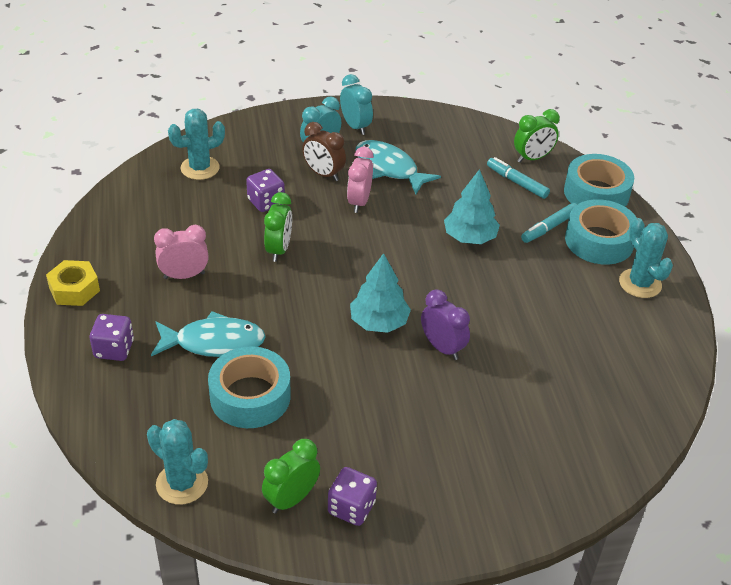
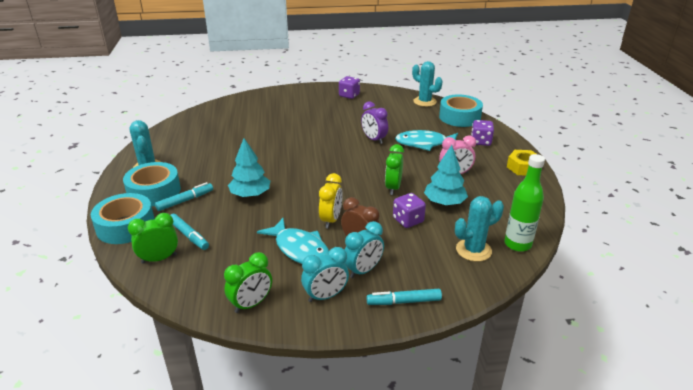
camera: 175 degrees left, 10 degrees down
(148, 174) = (517, 244): none -> green bottle
(250, 396) = (399, 125): turquoise tape -> turquoise tape (459, 117)
(283, 122) = (404, 301): none -> turquoise marker
(291, 499) = (375, 98): green clock -> green clock (251, 304)
(355, 126) = (325, 296): turquoise clock -> turquoise clock turned 90 degrees counterclockwise
(359, 202) = (331, 220): pink clock -> yellow clock
(379, 322) = (327, 151): turquoise tree -> turquoise tree (444, 202)
(442, 347) = (292, 140): purple clock -> purple clock (374, 139)

